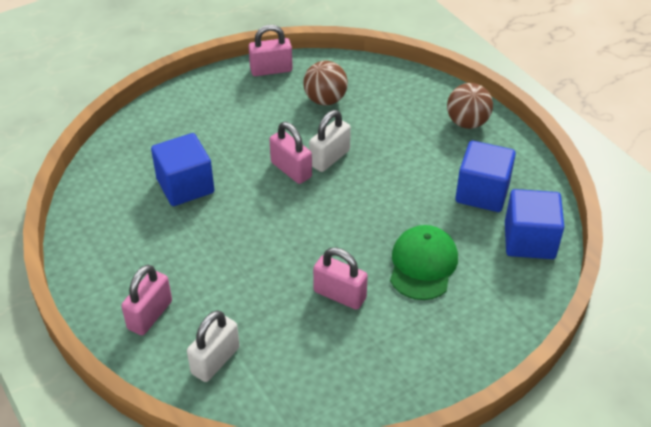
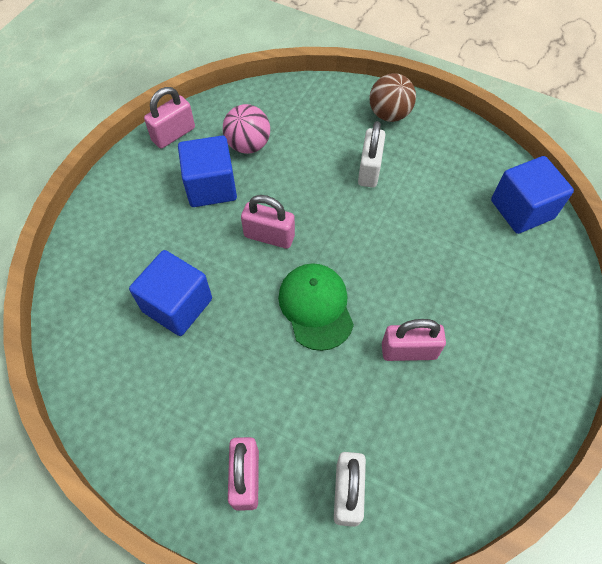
camera: 30 degrees left, 15 degrees up
(325, 100) = (248, 145): brown ball -> pink ball
(329, 158) = (296, 206): white padlock -> white padlock (369, 170)
(423, 265) = (456, 279): green cap -> green cap (316, 306)
(482, 193) = (451, 180): blue cube -> blue cube (211, 186)

